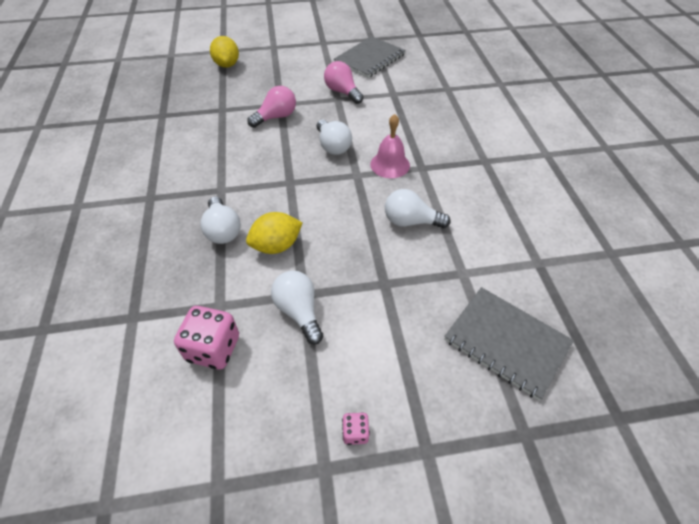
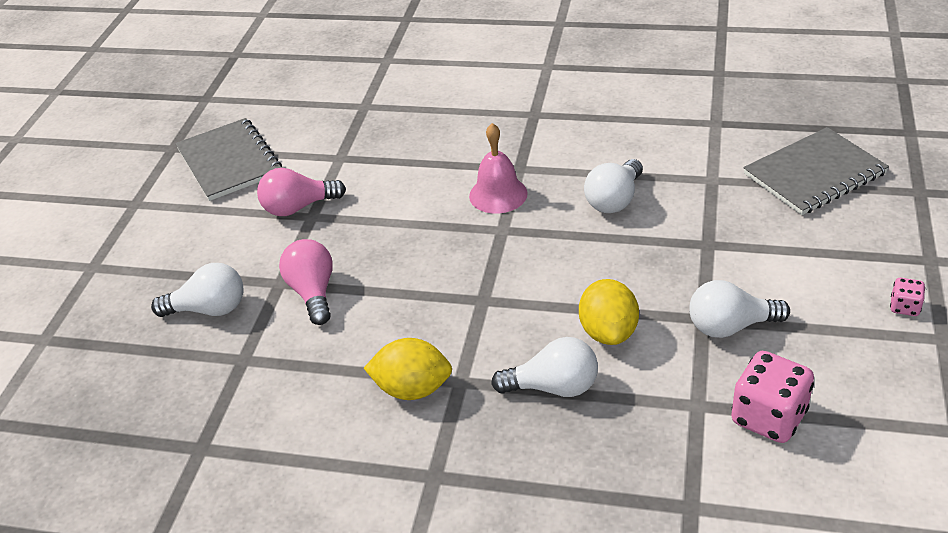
camera: 65 degrees left, 10 degrees down
(227, 65) = (101, 337): yellow lemon -> yellow lemon (412, 389)
(333, 146) = (426, 241): white light bulb -> white light bulb (209, 309)

